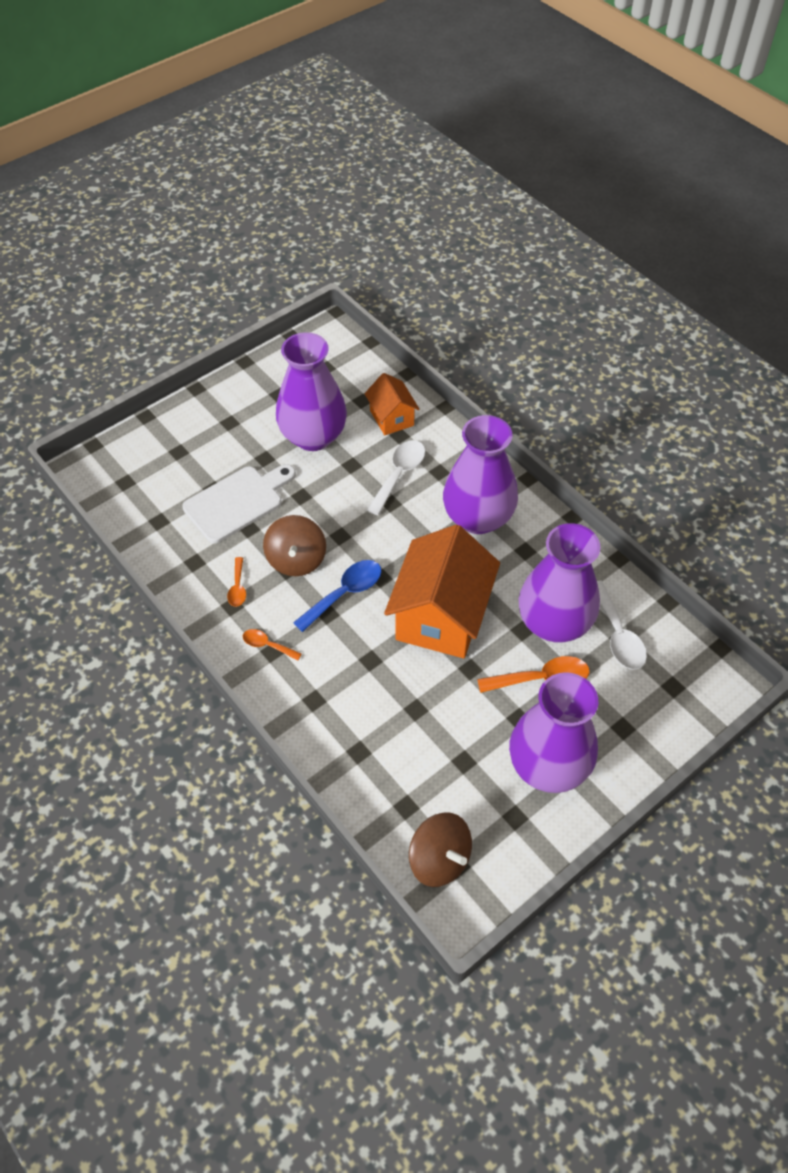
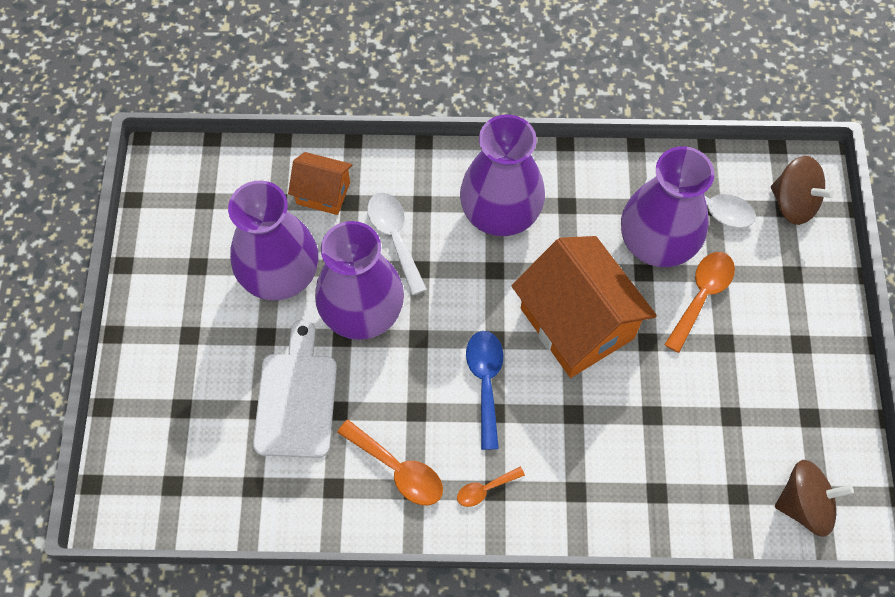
camera: 50 degrees left, 10 degrees up
(238, 587) = (398, 469): orange spoon -> orange spoon, size x1.74
(296, 559) = (412, 395): brown spinning top -> brown spinning top (793, 203)
(548, 765) = (783, 356): purple vase -> purple vase (362, 312)

